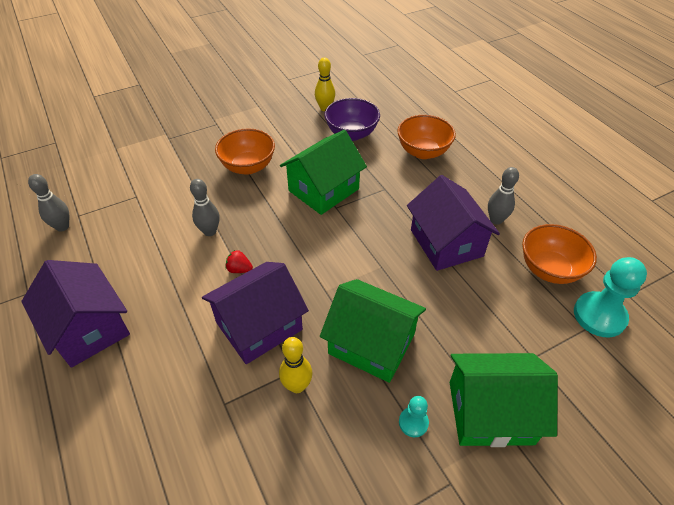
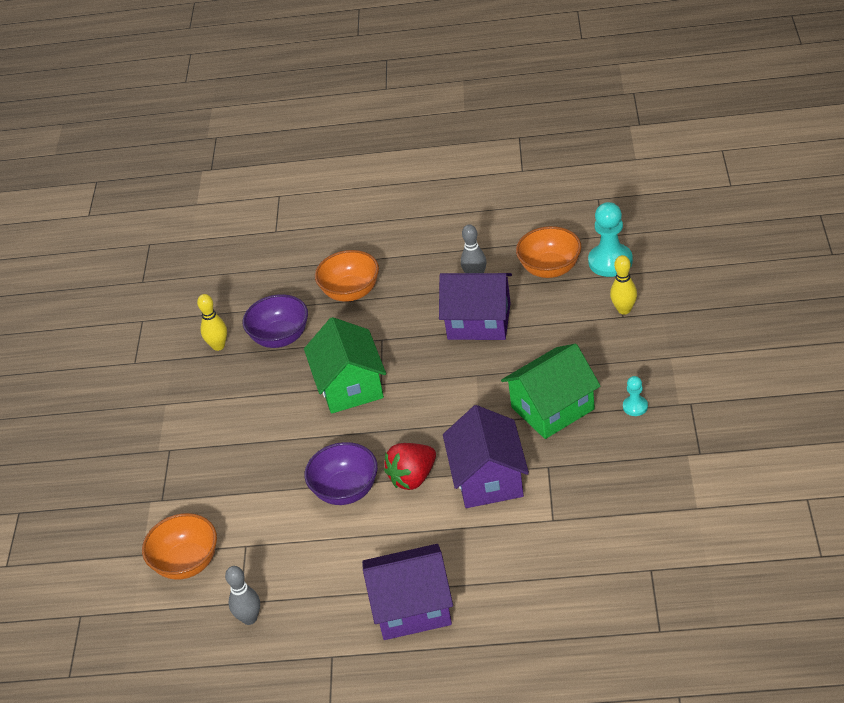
camera: 55 degrees left, 5 degrees down
(210, 231) = (346, 490): grey bowling pin -> purple bowl
(239, 269) = (413, 478): red strawberry -> red strawberry, size x1.94
(248, 167) = (269, 437): orange bowl -> orange bowl (187, 563)
(297, 386) = (563, 468): yellow bowling pin -> yellow bowling pin (624, 310)
(490, 412) = (651, 360): green house -> none

